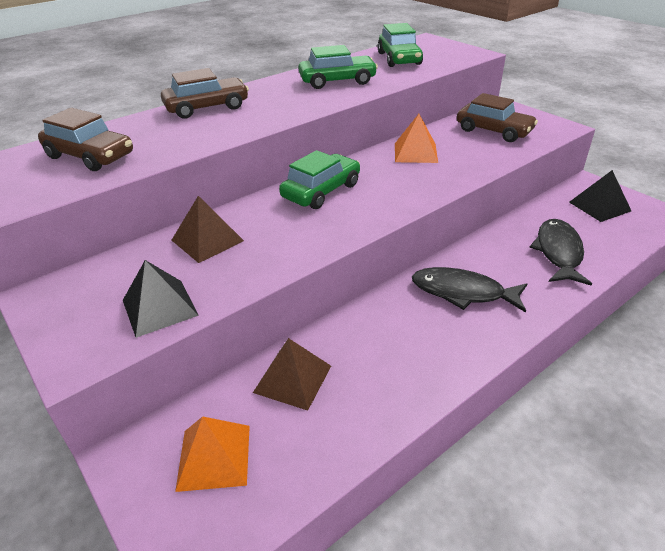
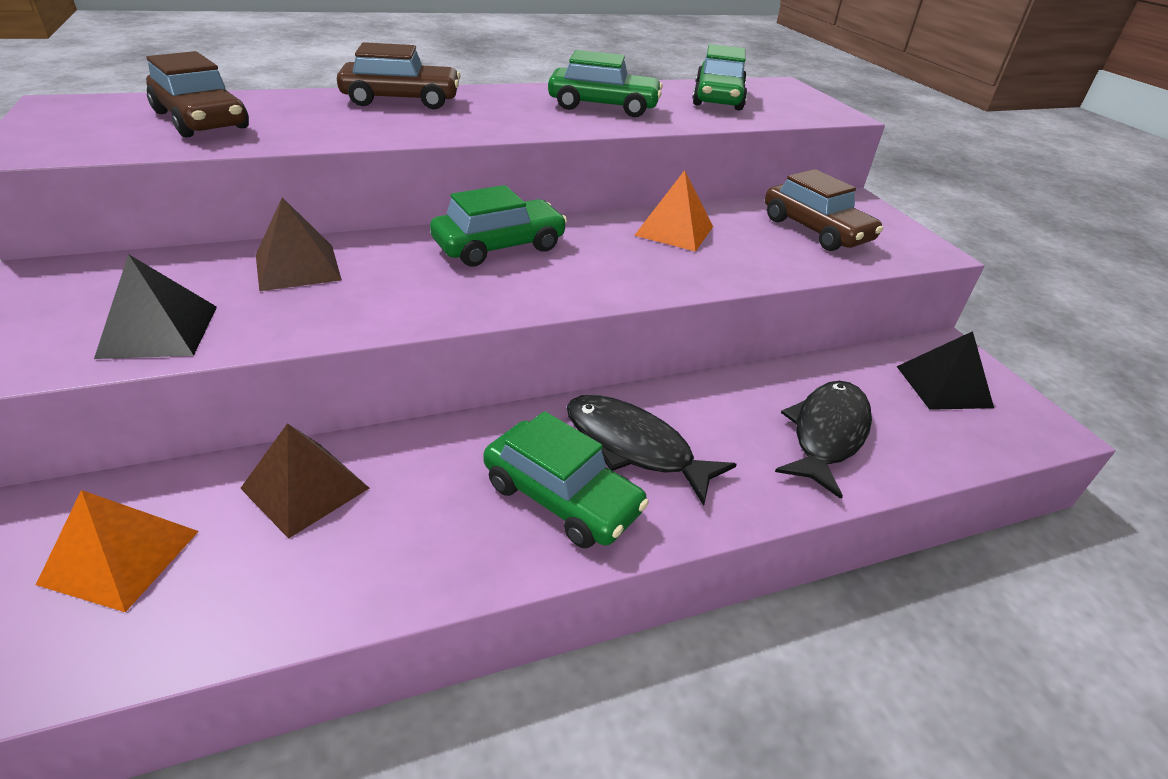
camera: 15 degrees right, 0 degrees up
(444, 334) = (562, 497): none -> green car

